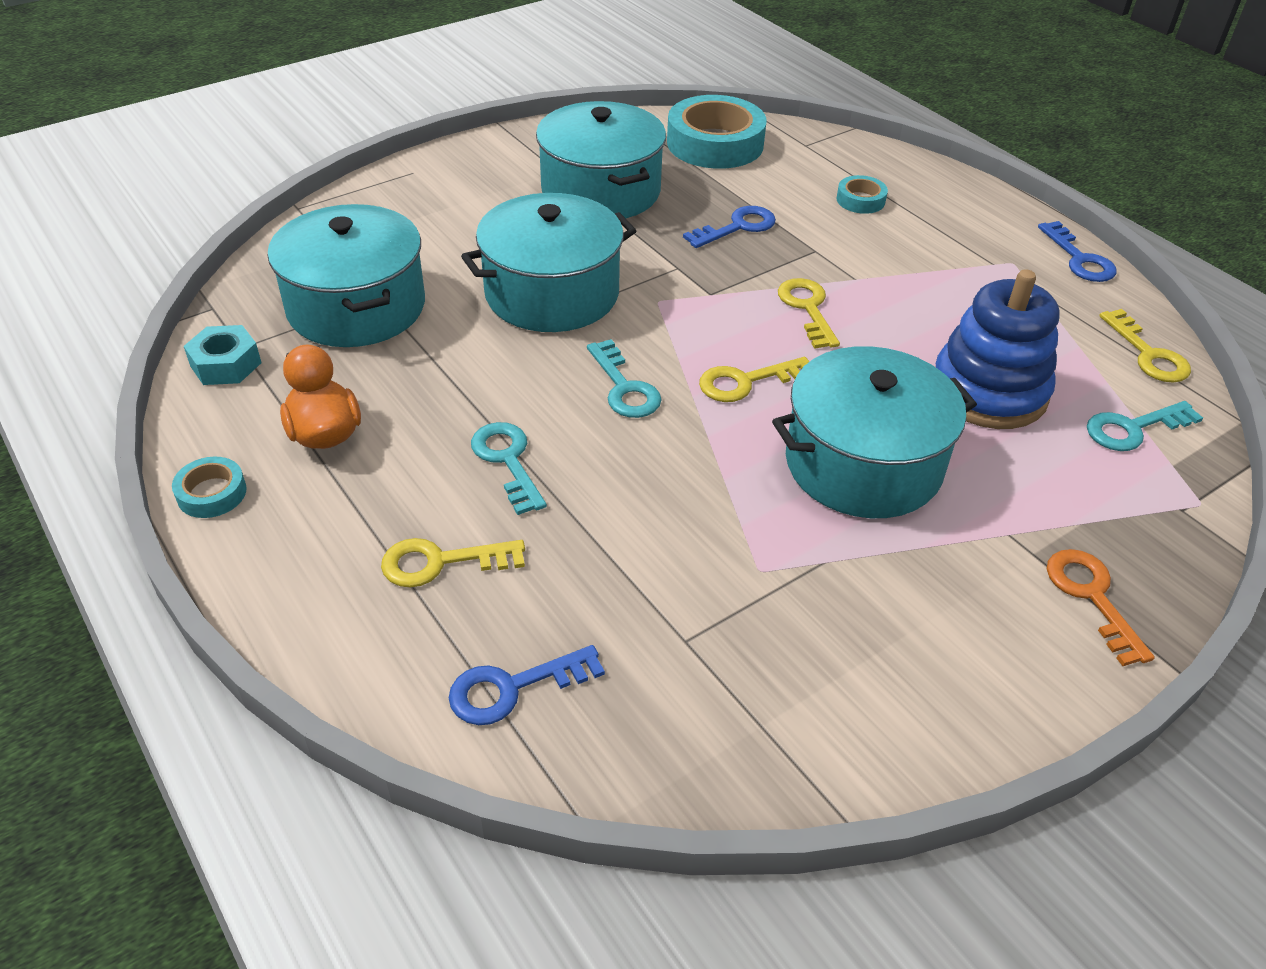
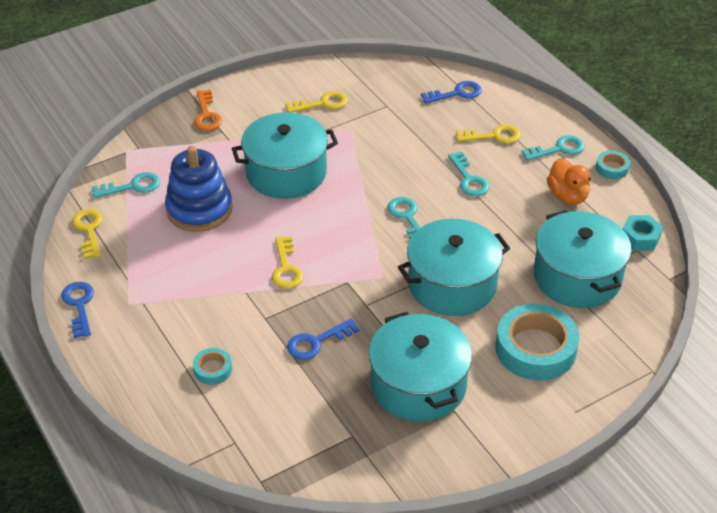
camera: 175 degrees left, 0 degrees up
(307, 534) = (558, 149): none -> turquoise key
(715, 143) = (315, 445): turquoise tape -> turquoise tape (535, 349)
(747, 382) = (336, 219): yellow key -> yellow key (322, 104)

